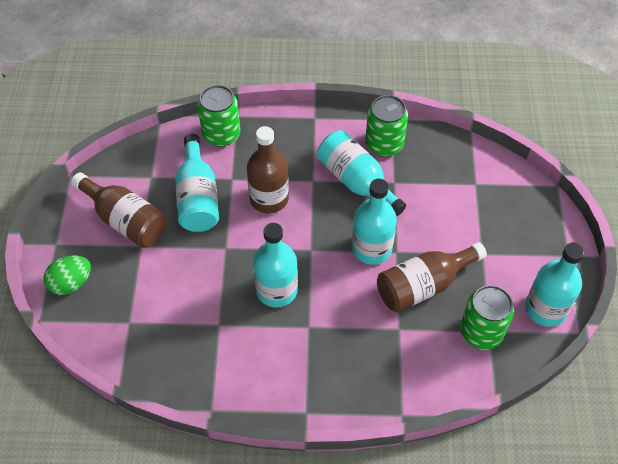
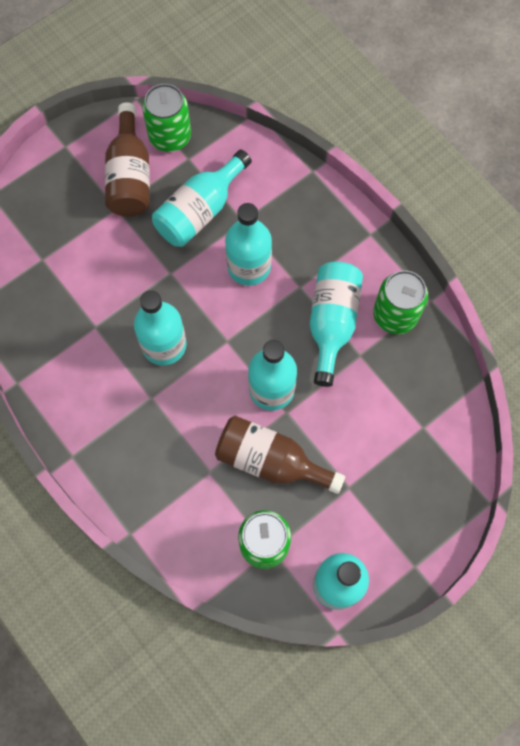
camera: 50 degrees right, 15 degrees up
(71, 283) = (40, 188): green egg -> none
(221, 134) = (281, 175): green can -> green can (170, 136)
(269, 199) = (249, 266): brown bottle -> turquoise bottle

